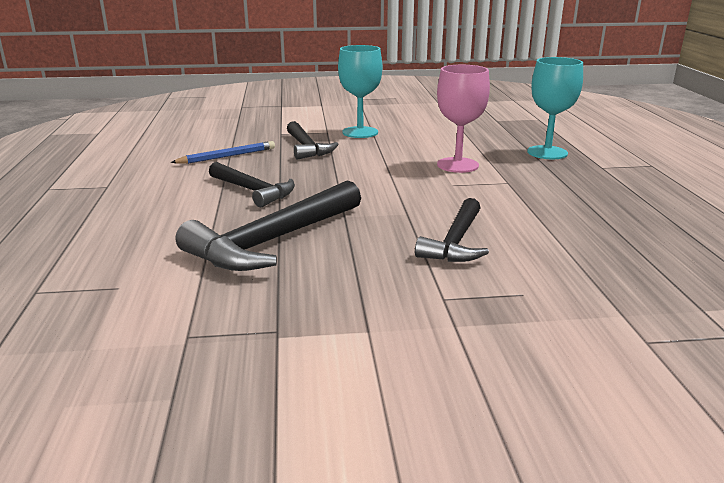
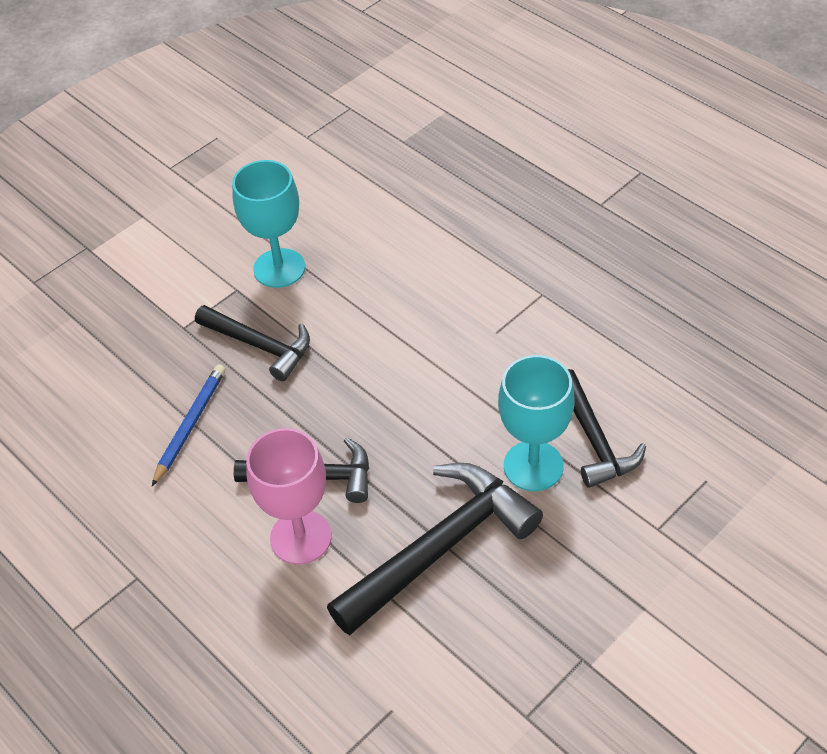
camera: 35 degrees left, 25 degrees up
(273, 241) = (440, 548): black hammer -> black hammer turned 135 degrees counterclockwise
(457, 165) = (463, 286): pink goblet -> pink goblet (300, 537)
(547, 152) = (526, 201): turquoise goblet -> turquoise goblet (533, 466)

